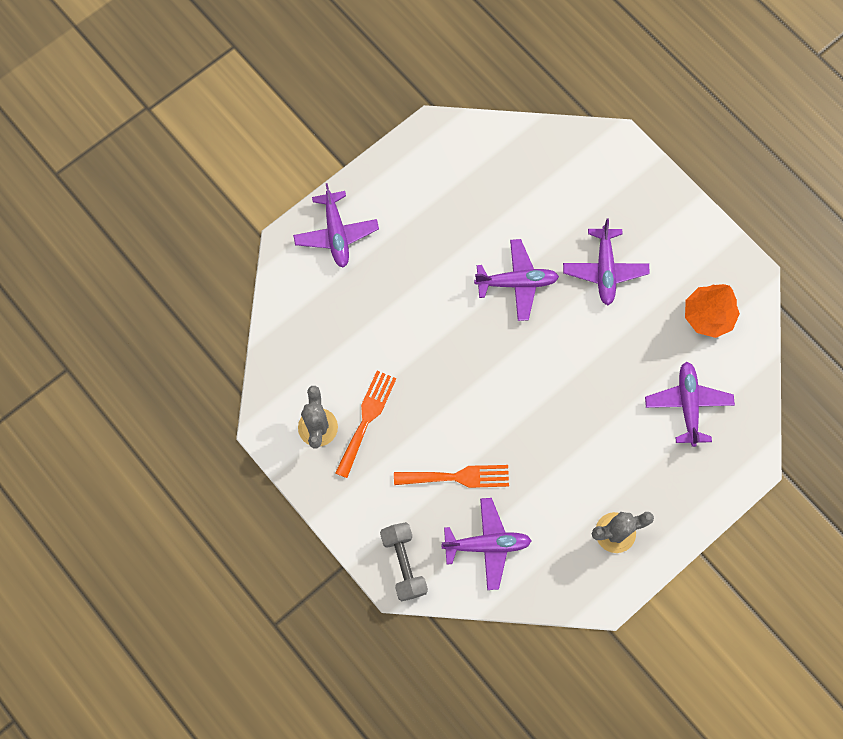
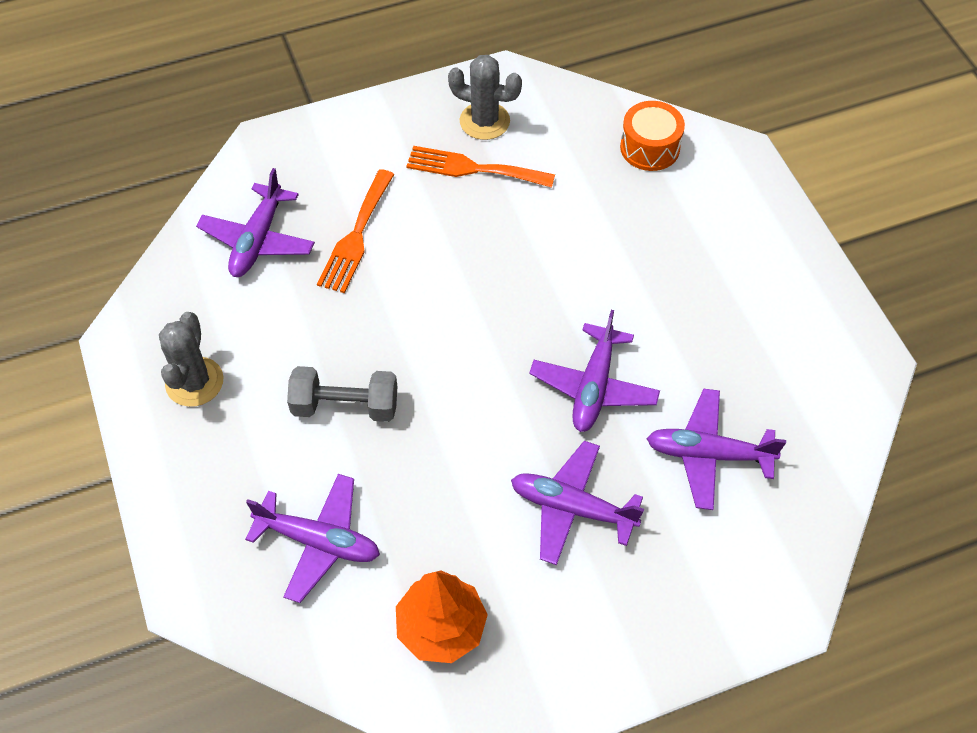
camera: 110 degrees right, 15 degrees down
(303, 304) = (650, 148): none -> orange drum
(336, 234) = (737, 205): purple plane -> purple plane (708, 454)
(366, 419) = (473, 168): orange fork -> orange fork turned 150 degrees clockwise
(404, 563) = (282, 155): grey dumbbell -> grey dumbbell (345, 406)

